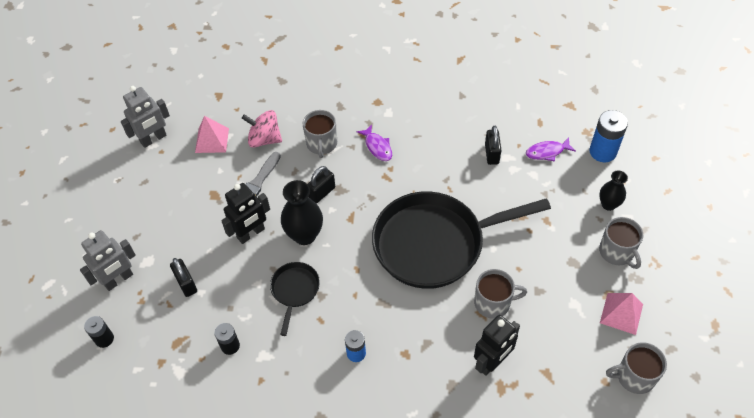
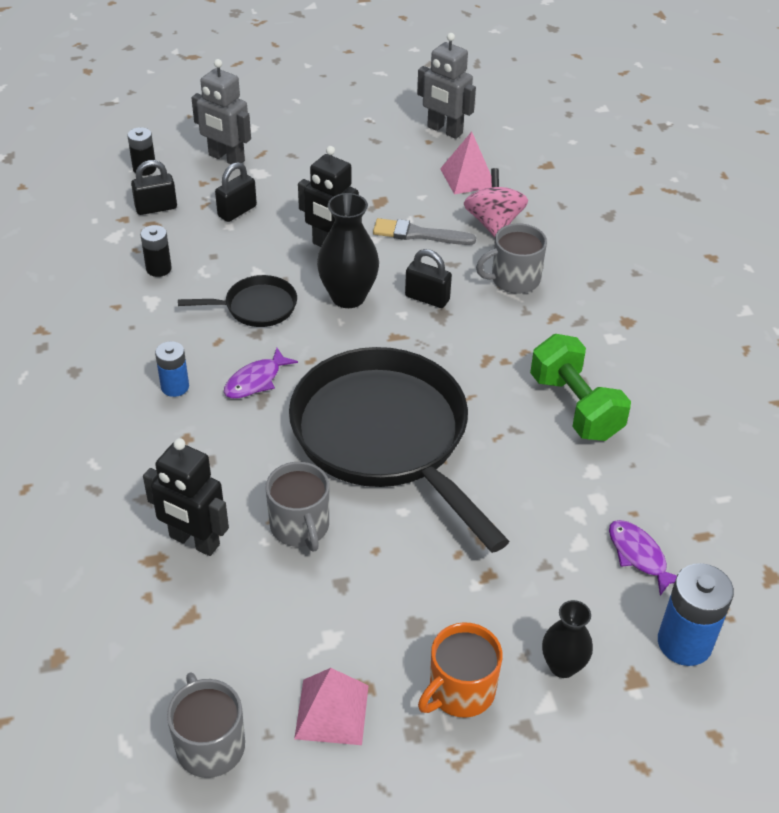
camera: 70 degrees right, 10 degrees down
(377, 147) = (539, 338): purple fish -> purple fish (256, 381)
(437, 146) = (575, 407): none -> green dumbbell
(491, 154) = (595, 478): black padlock -> black padlock (156, 208)
(617, 252) = (460, 691): grey mug -> orange mug

